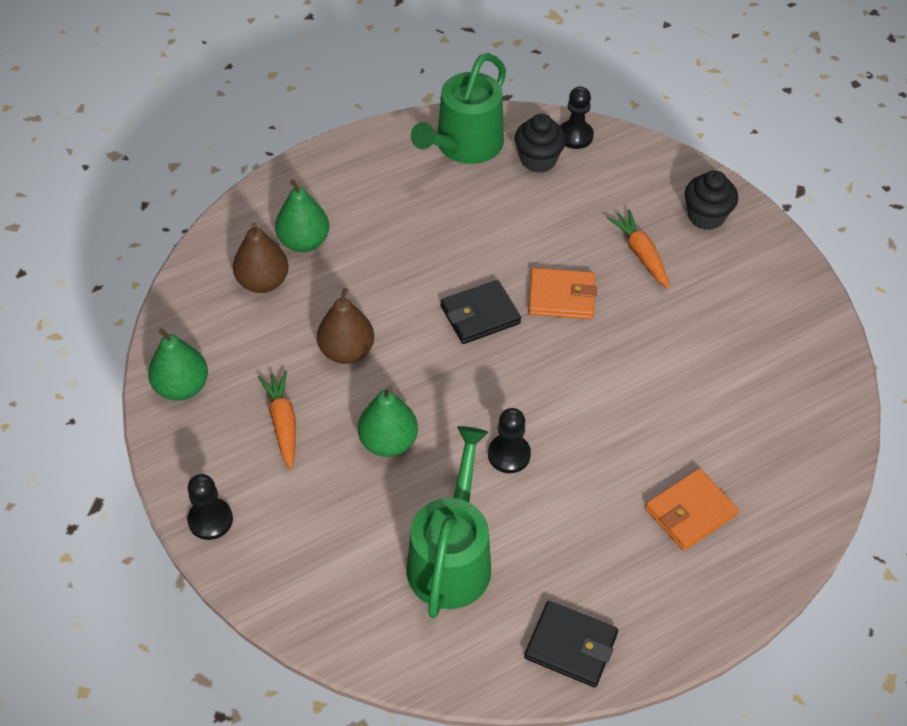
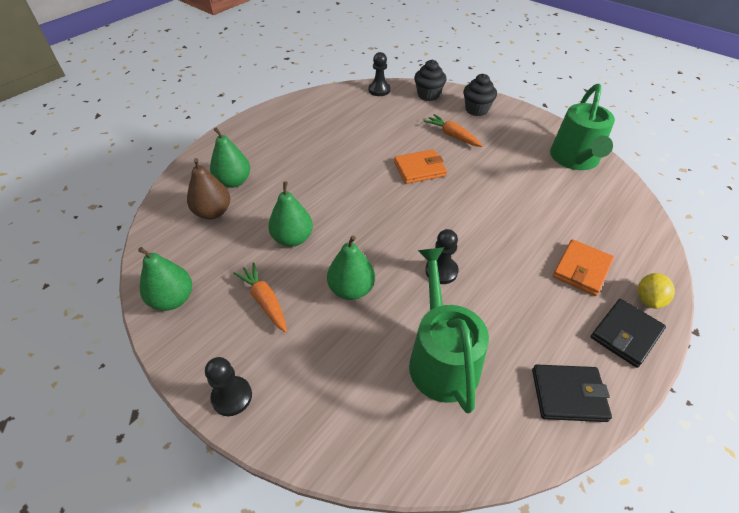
camera: 20 degrees left, 5 degrees down
(346, 351) = (293, 238): brown pear -> green pear
(465, 145) = (316, 108): green watering can -> green watering can (575, 159)
(480, 315) = (374, 192): black wallet -> black wallet (625, 334)
(538, 160) = (364, 105): black cupcake -> black cupcake (428, 95)
(749, 578) = (648, 299): none -> yellow lemon

